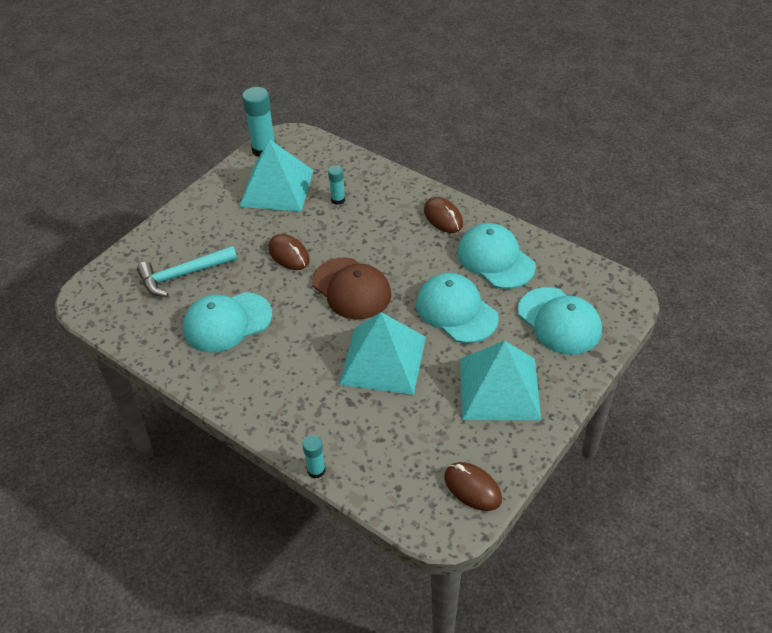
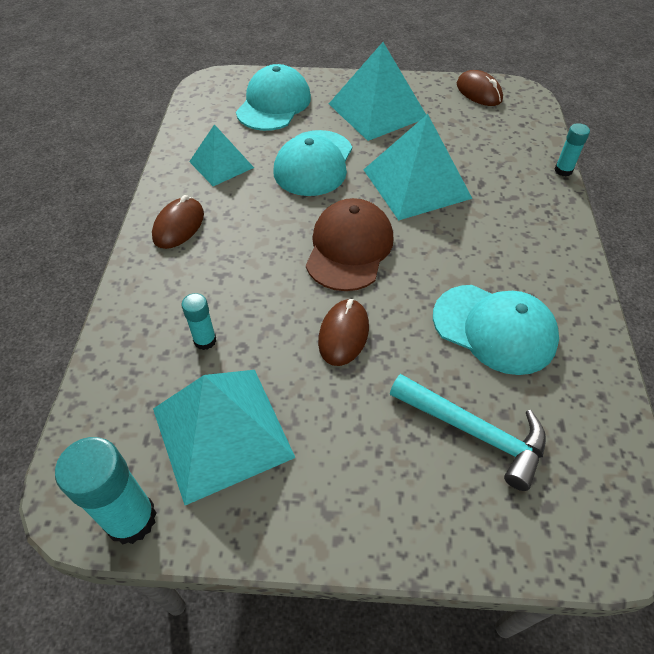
camera: 125 degrees left, 5 degrees up
(472, 488) = (479, 92): brown mouse -> brown mouse turned 45 degrees counterclockwise
(495, 259) = (221, 164): turquoise cap -> turquoise pyramid

